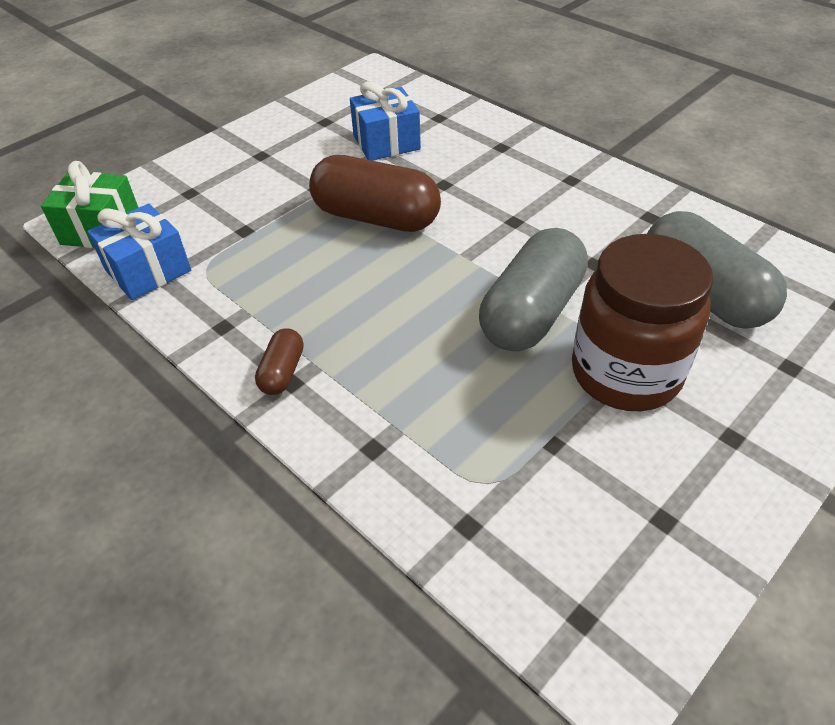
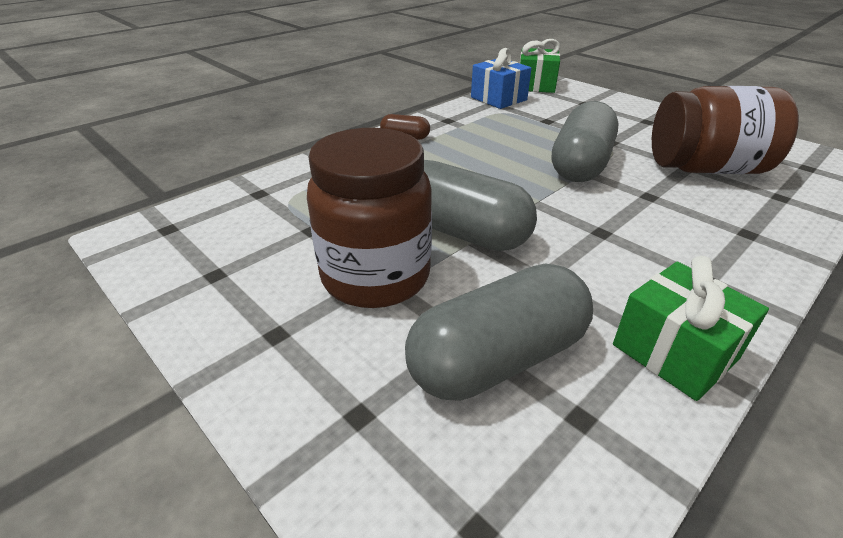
camera: 90 degrees right, 10 degrees down
(376, 217) = (580, 164): brown capsule -> grey capsule
(386, 142) = (705, 169): blue gift -> brown jar
(660, 210) = (674, 352): none -> green gift

